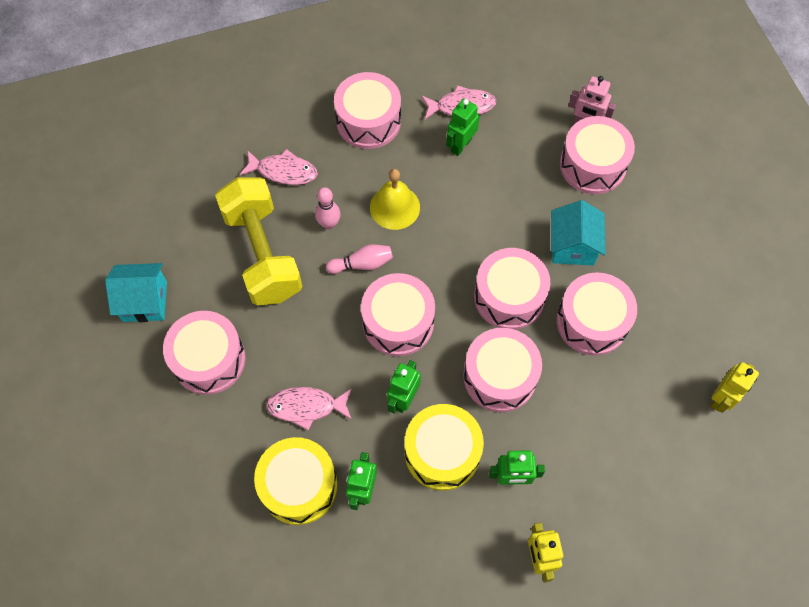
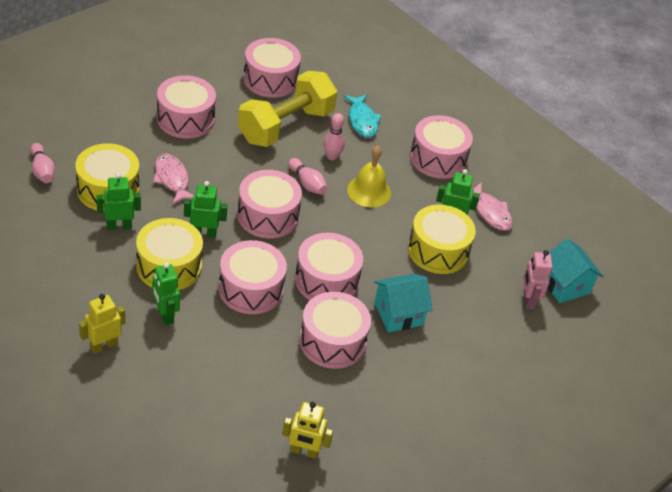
camera: 60 degrees right, 20 degrees down
(145, 301) = (215, 75): turquoise house -> turquoise house (565, 285)
(239, 556) = (42, 170): none -> pink bowling pin
(283, 171) = (362, 121): pink fish -> turquoise fish
(499, 175) = (438, 250): none -> yellow drum
(592, 165) = (488, 313): pink drum -> pink drum (270, 79)

